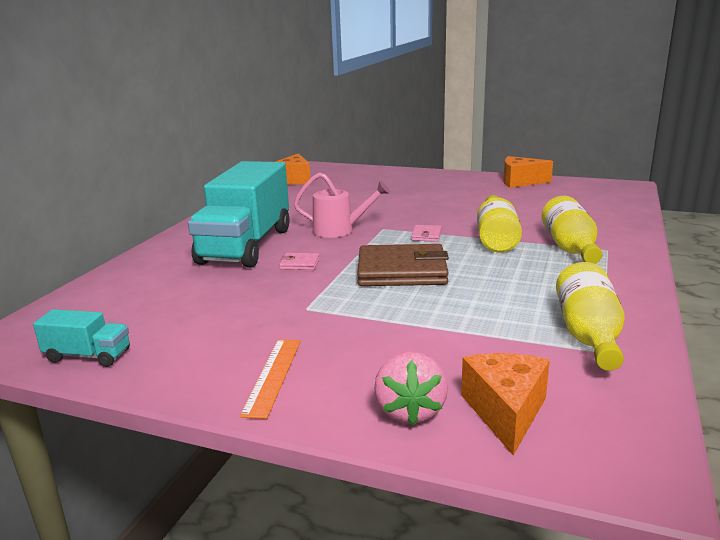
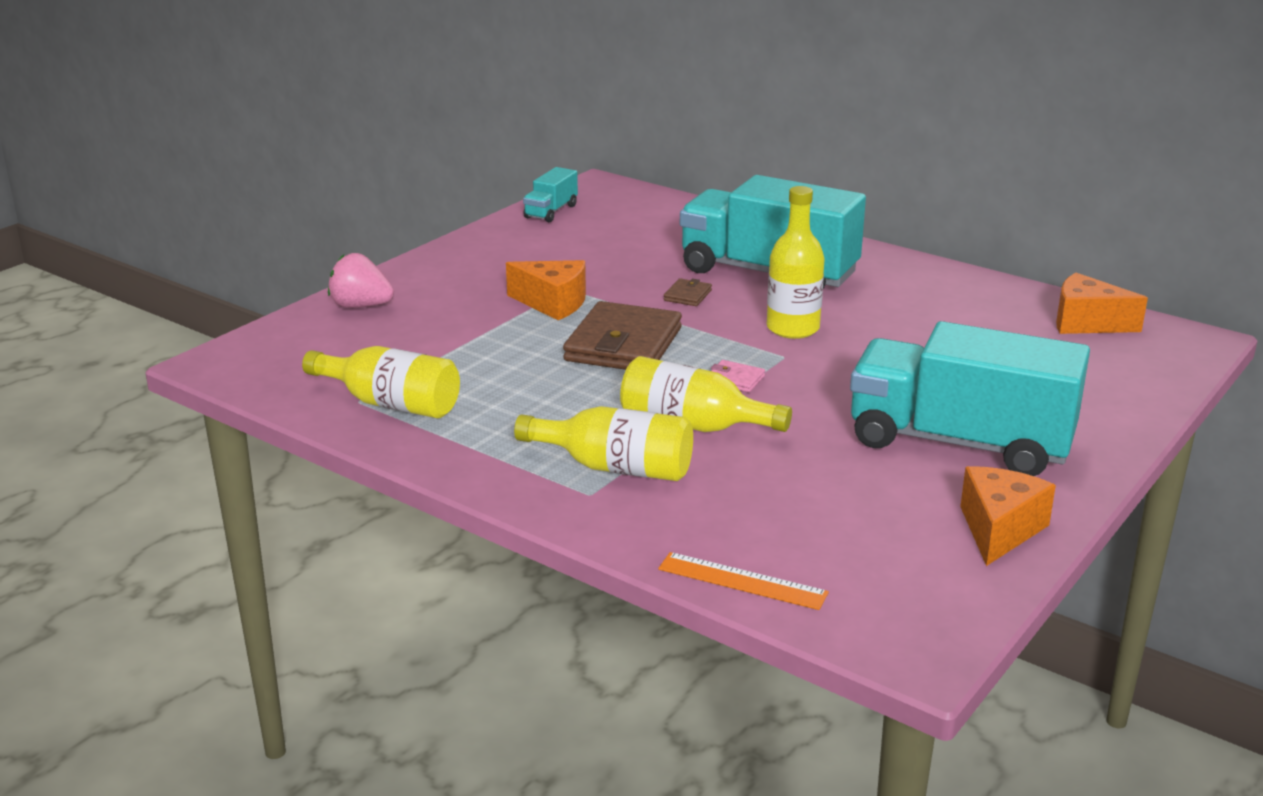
camera: 105 degrees right, 5 degrees up
(273, 376) = (457, 268): orange ruler -> orange ruler (742, 581)
(299, 264) = (687, 295): pink wallet -> brown wallet
(340, 230) = (793, 328): pink watering can -> yellow bottle
(450, 191) = (959, 443): none -> turquoise truck
(505, 412) = (323, 338): orange cheese -> orange cheese (553, 303)

